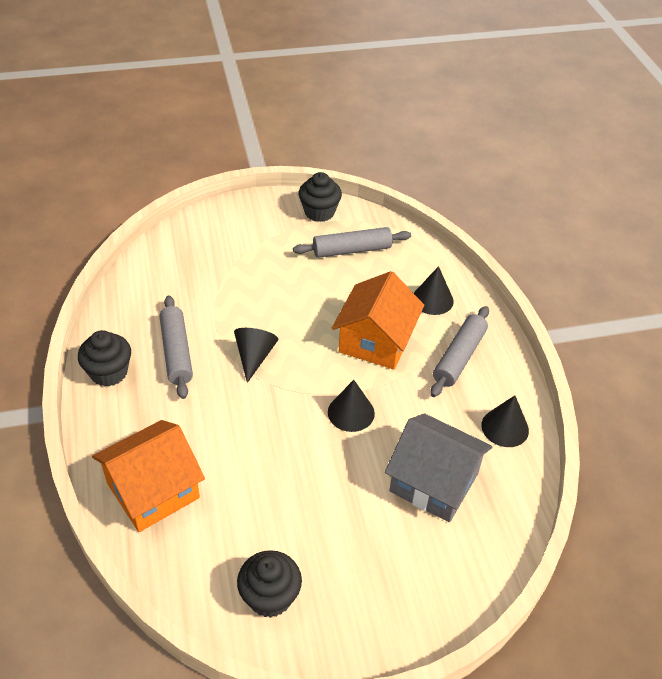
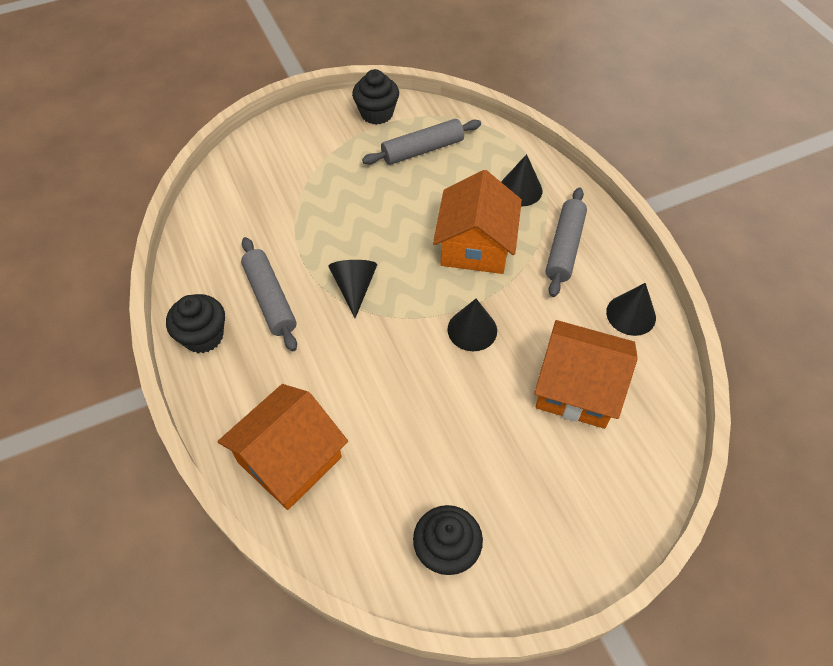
camera: 10 degrees left, 10 degrees up
(434, 482) = (577, 388): grey house -> orange house

